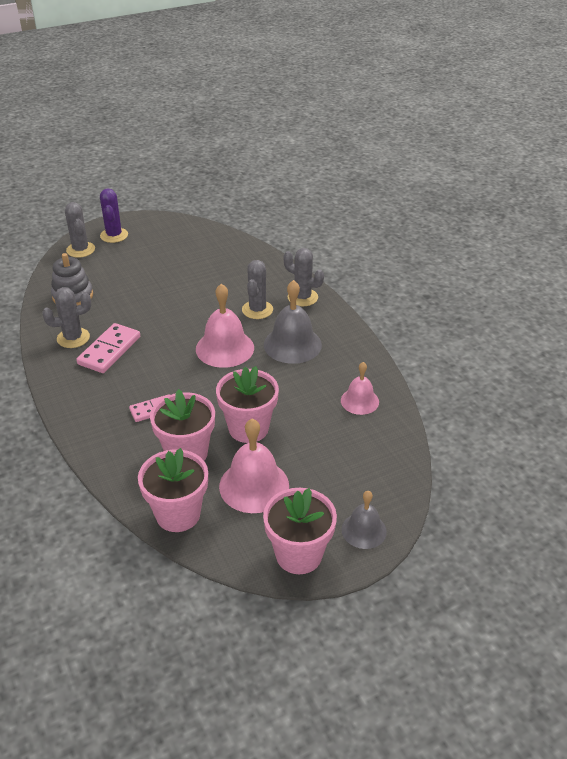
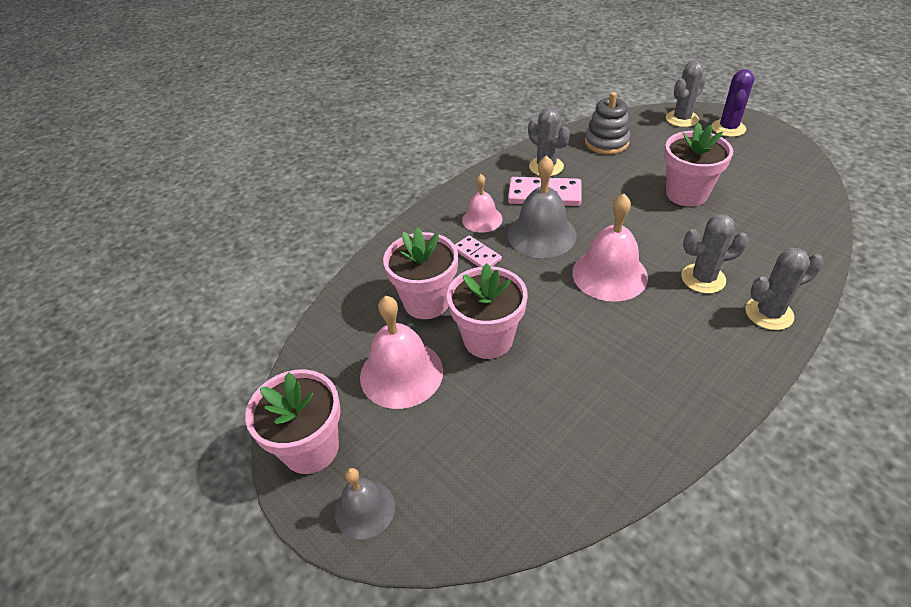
camera: 75 degrees right, 5 degrees up
(114, 235) = (728, 128): purple cactus -> purple cactus turned 45 degrees counterclockwise
(178, 514) = (341, 325): pink flower pot -> pink flower pot (686, 194)
(292, 344) = (663, 333): grey bell -> grey bell (541, 234)
(302, 297) = (769, 313): grey cactus -> grey cactus turned 60 degrees clockwise
(359, 401) = (600, 439): pink bell -> pink bell (482, 219)

